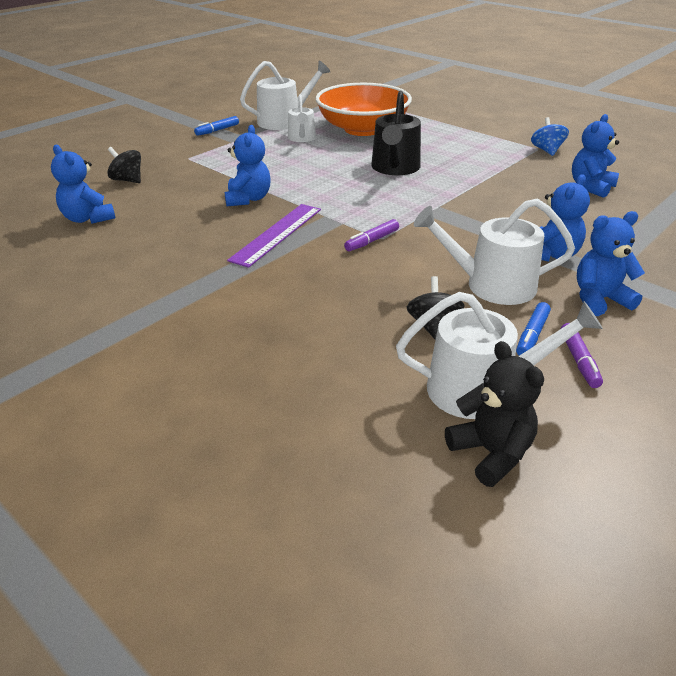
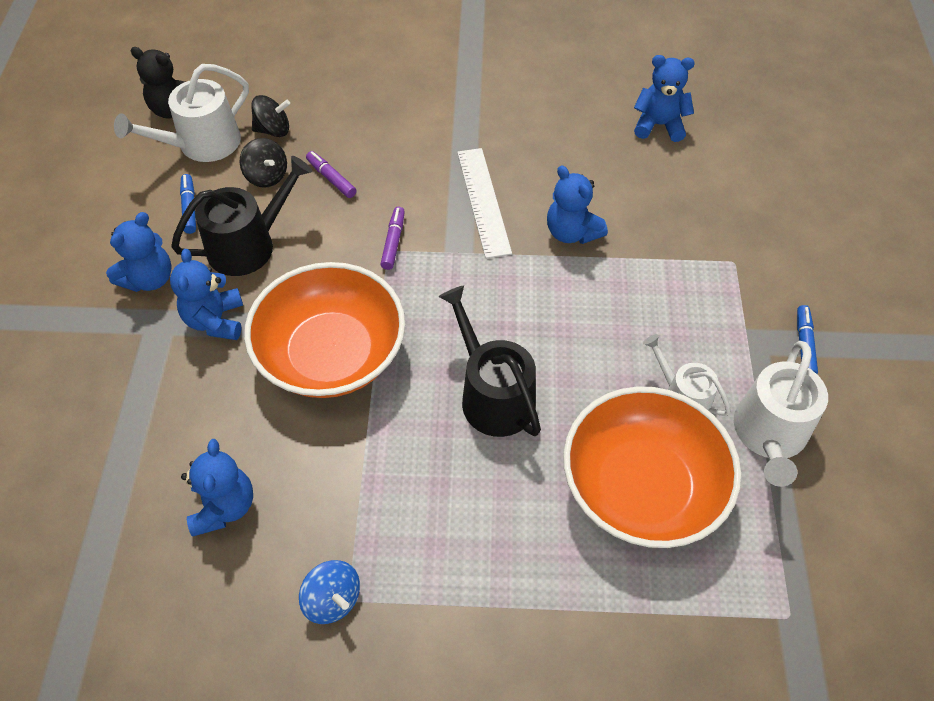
camera: 140 degrees right, 20 degrees up
(127, 180) = (721, 188): black spinning top -> black spinning top (273, 130)
(276, 234) = (483, 201): purple ruler -> white ruler
(475, 211) = (331, 354): none -> orange bowl
(492, 285) = (248, 245): white watering can -> black watering can
(579, 360) = (146, 202): purple marker -> purple marker (331, 178)

